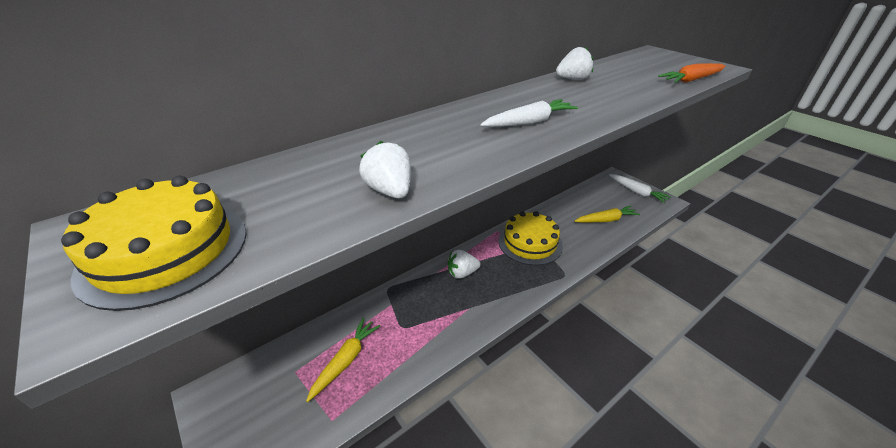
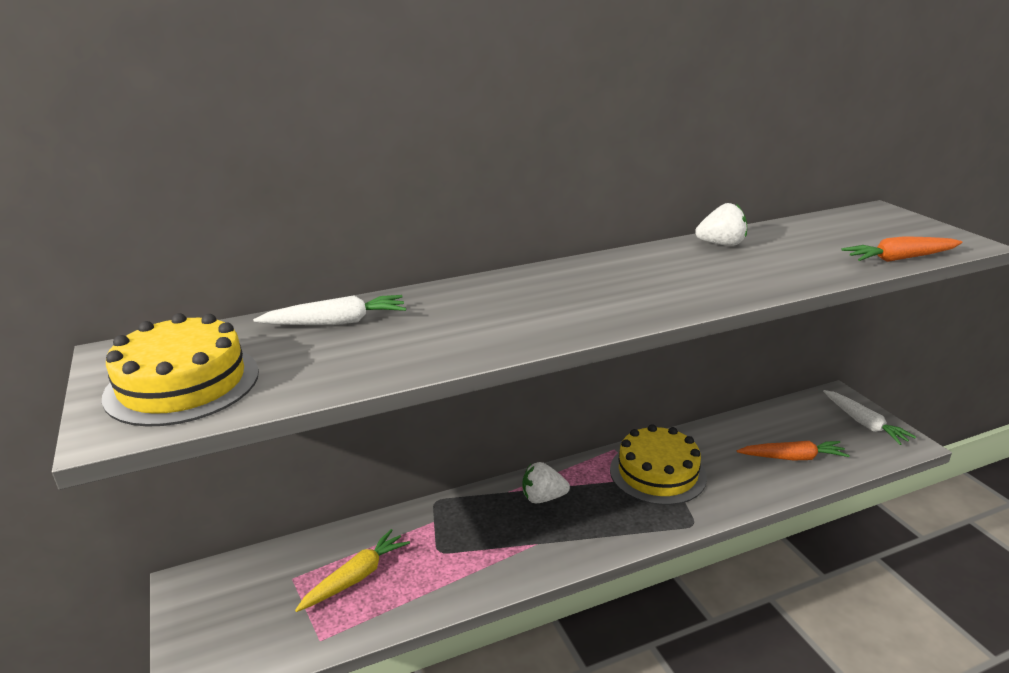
camera: 15 degrees right, 10 degrees down
(390, 191) = (414, 355): white strawberry -> none
(529, 122) = (621, 296): white carrot -> white carrot (336, 322)
(606, 220) = (792, 458): yellow carrot -> orange carrot

